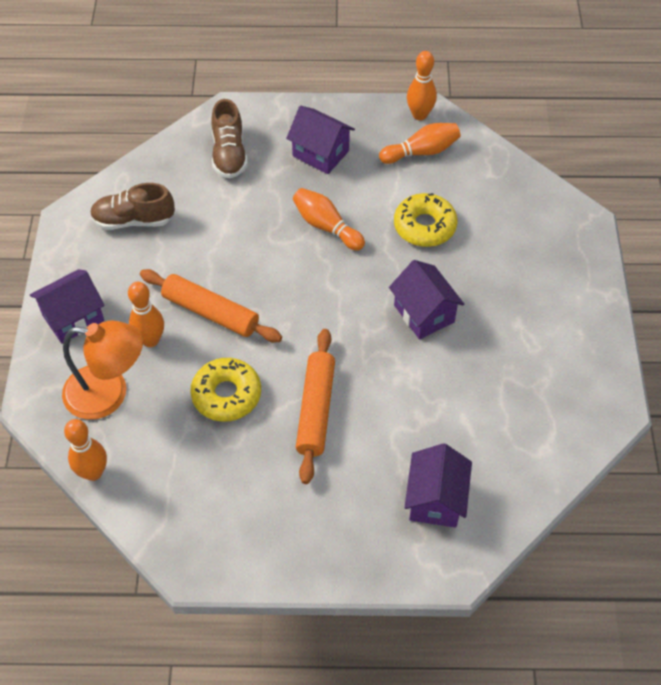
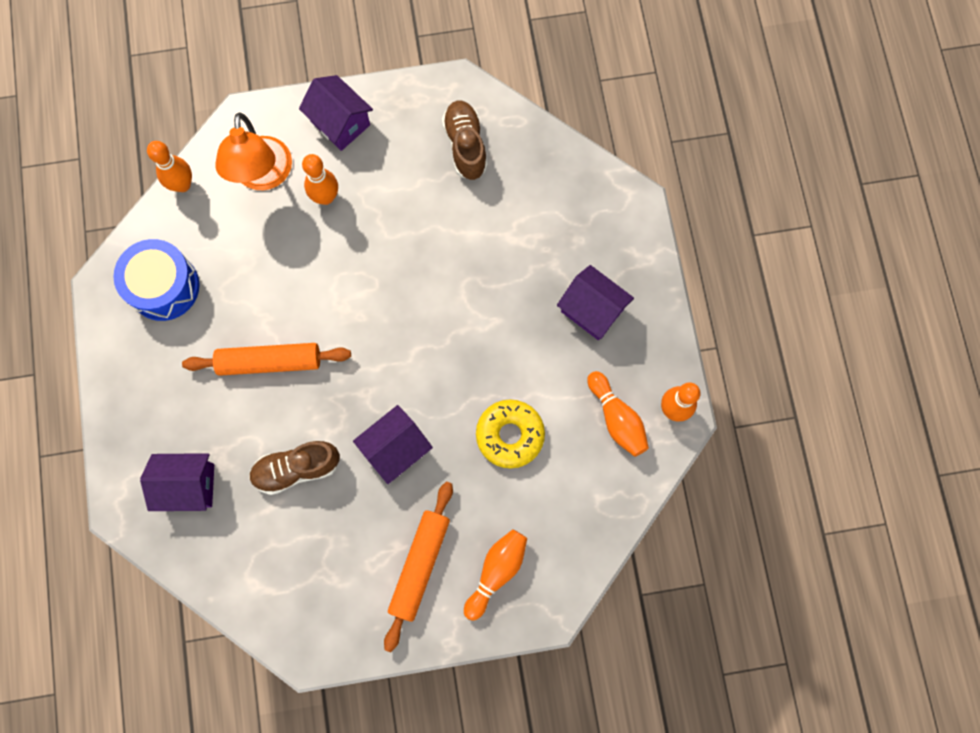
camera: 80 degrees right, 20 degrees up
(208, 502) = (164, 287): none -> blue drum
(211, 312) = (365, 244): orange rolling pin -> orange rolling pin (420, 565)
(226, 395) = (275, 278): yellow donut -> none
(229, 154) = (572, 217): brown shoe -> brown shoe (296, 469)
(320, 153) = (592, 310): purple house -> purple house turned 75 degrees counterclockwise
(326, 226) = (491, 334): orange bowling pin -> orange bowling pin (496, 572)

